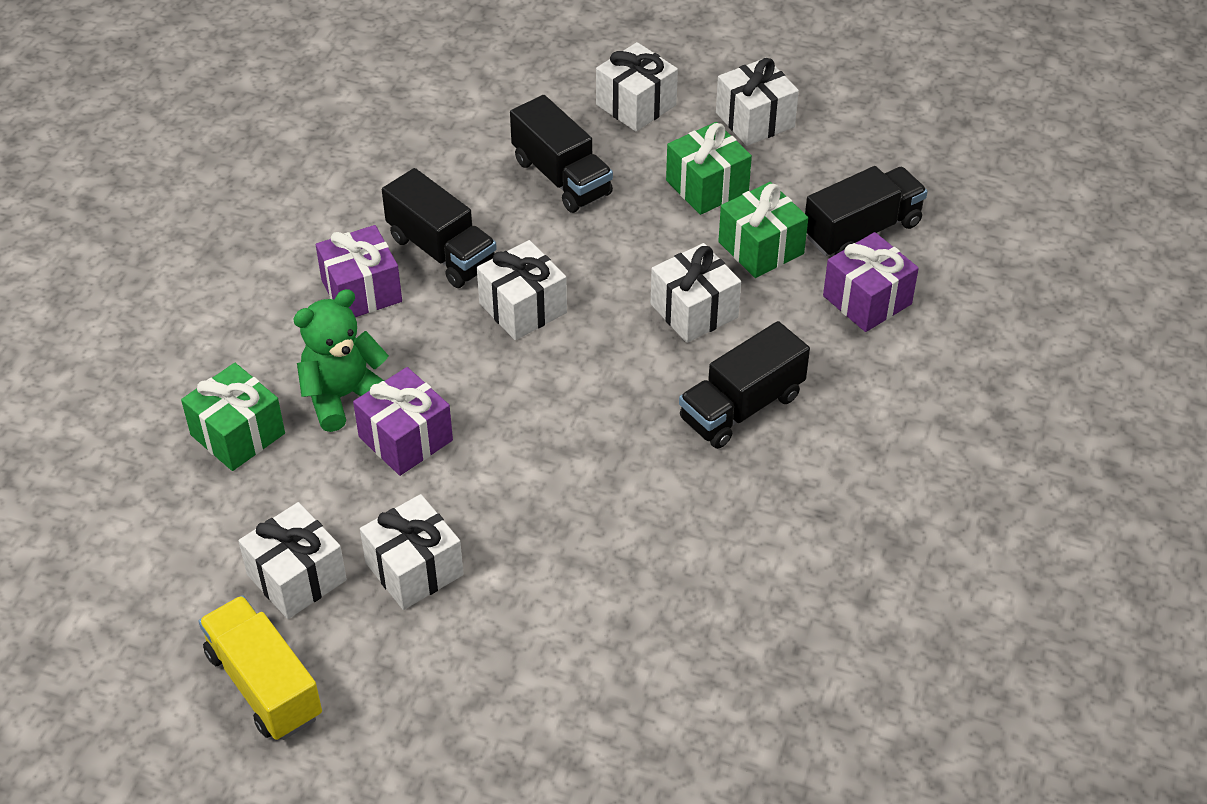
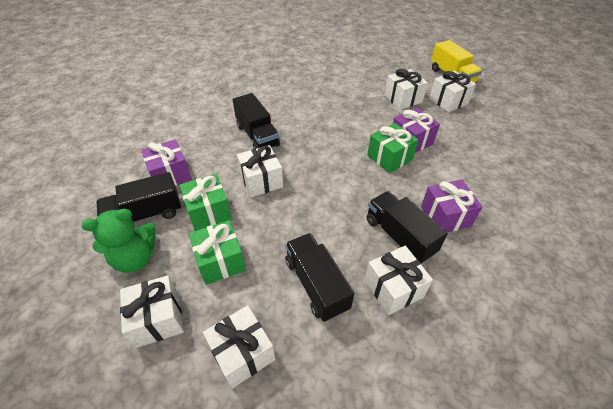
camera: 170 degrees left, 0 degrees up
(238, 434) = (491, 151): green gift -> green gift (389, 157)
(343, 396) = (443, 162): green teddy bear -> green teddy bear (135, 258)
(523, 308) = (352, 194): white gift -> white gift (393, 288)
(741, 407) = (257, 135): black truck -> black truck turned 90 degrees clockwise

